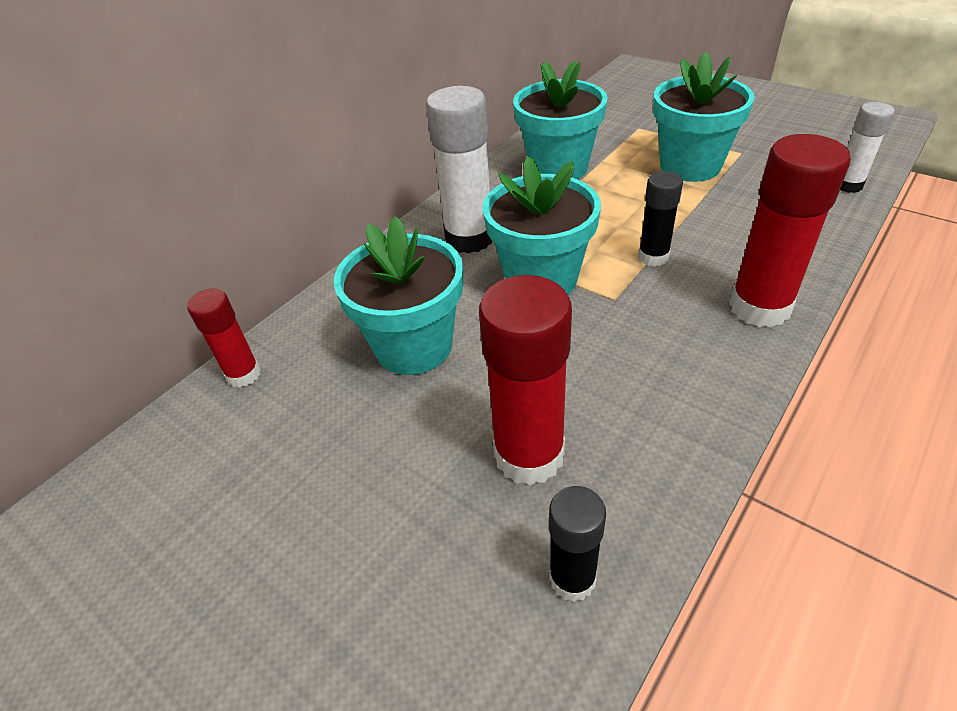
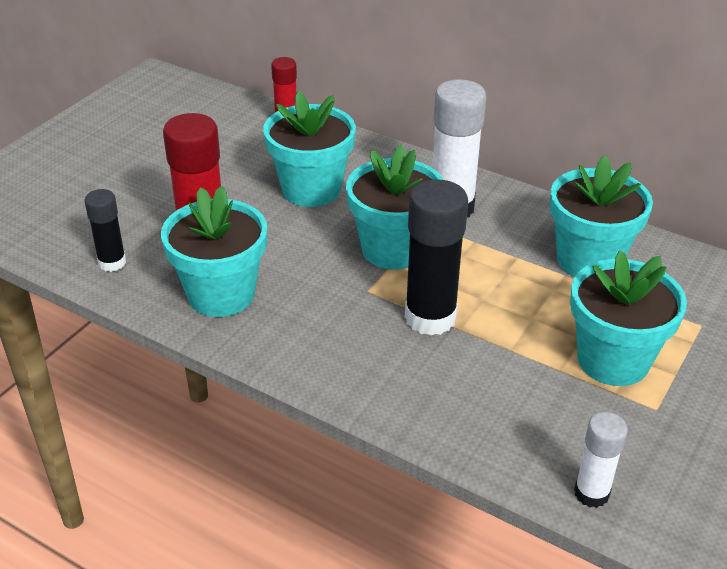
camera: 80 degrees right, 5 degrees down
(637, 429) = (221, 294): none -> turquoise flower pot
(653, 257) = (430, 317): black glue stick -> black glue stick, size x1.76
(759, 307) = (355, 378): red glue stick -> none

